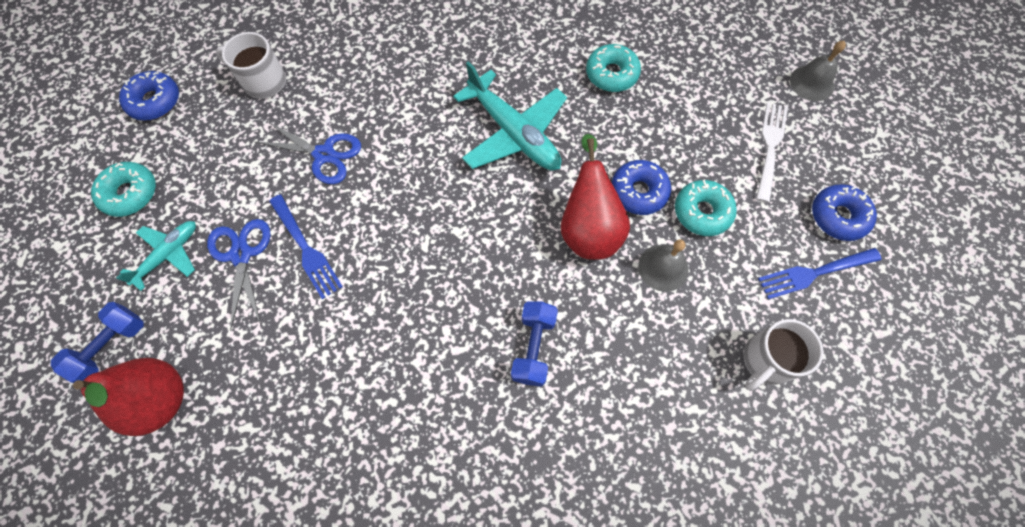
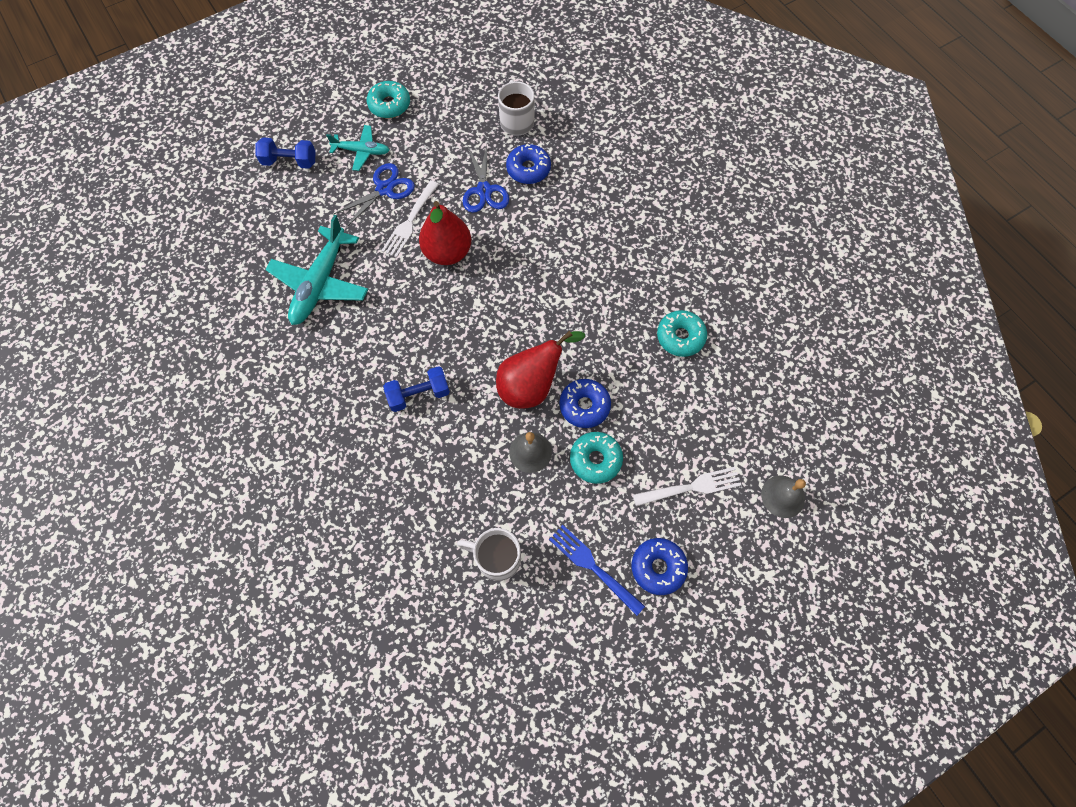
camera: 60 degrees right, 0 degrees up
(155, 101) = (461, 74): blue donut -> blue donut (528, 169)
(160, 400) = (272, 207): red pear -> red pear (447, 252)
(306, 249) = (410, 221): blue fork -> white fork
(514, 133) = (579, 296): turquoise plane -> turquoise plane (320, 283)

